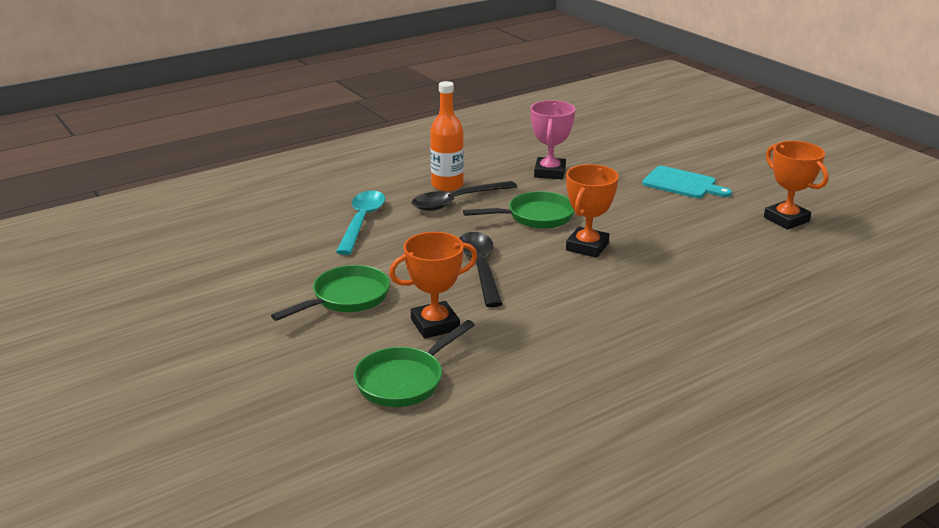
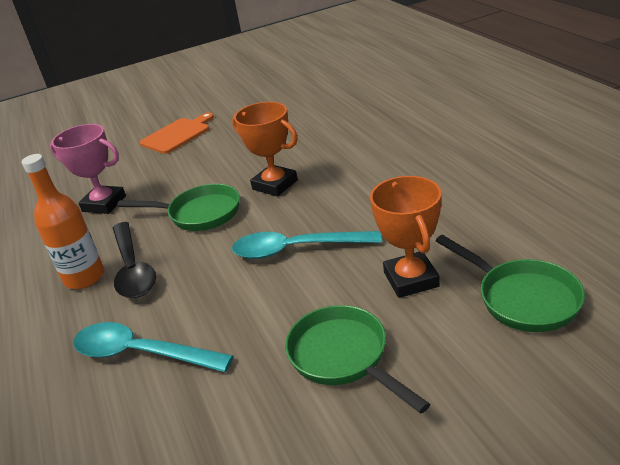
camera: 75 degrees left, 5 degrees up
(480, 267) = (296, 249): black spoon -> turquoise spoon
(535, 217) = (199, 214): green pan -> green pan turned 105 degrees clockwise
(682, 184) = (177, 135): turquoise cutting board -> orange cutting board
(786, 219) = (264, 97): orange trophy -> none

